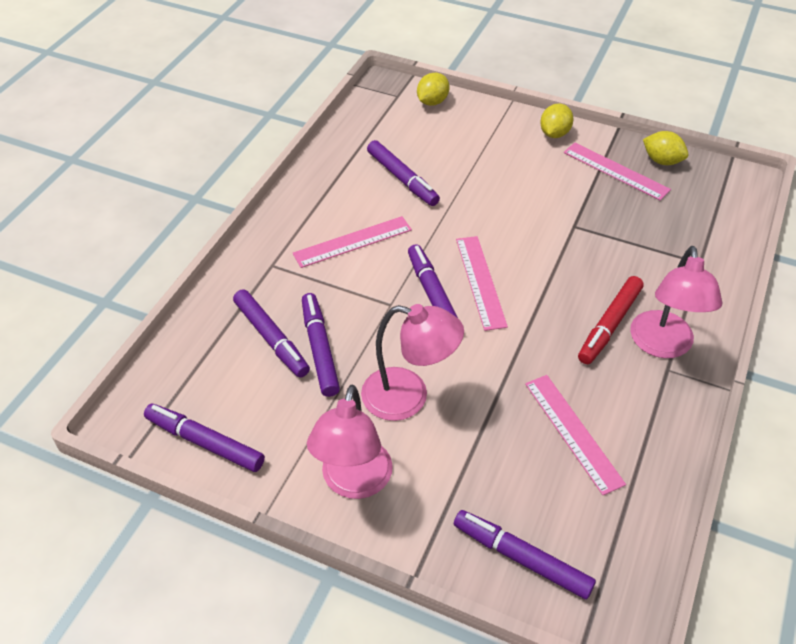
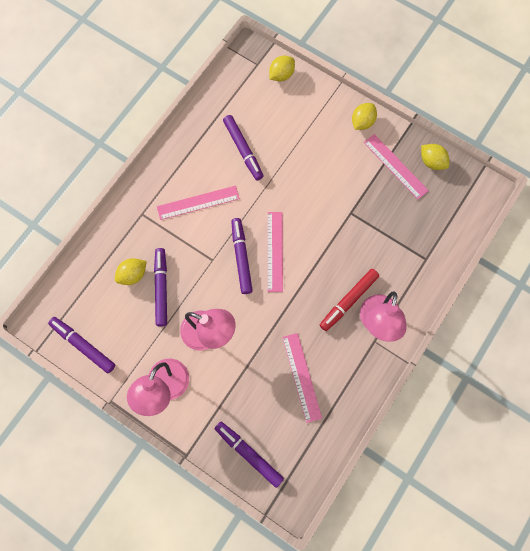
camera: 10 degrees right, 25 degrees up
(271, 338) = (133, 275): purple marker -> yellow lemon

